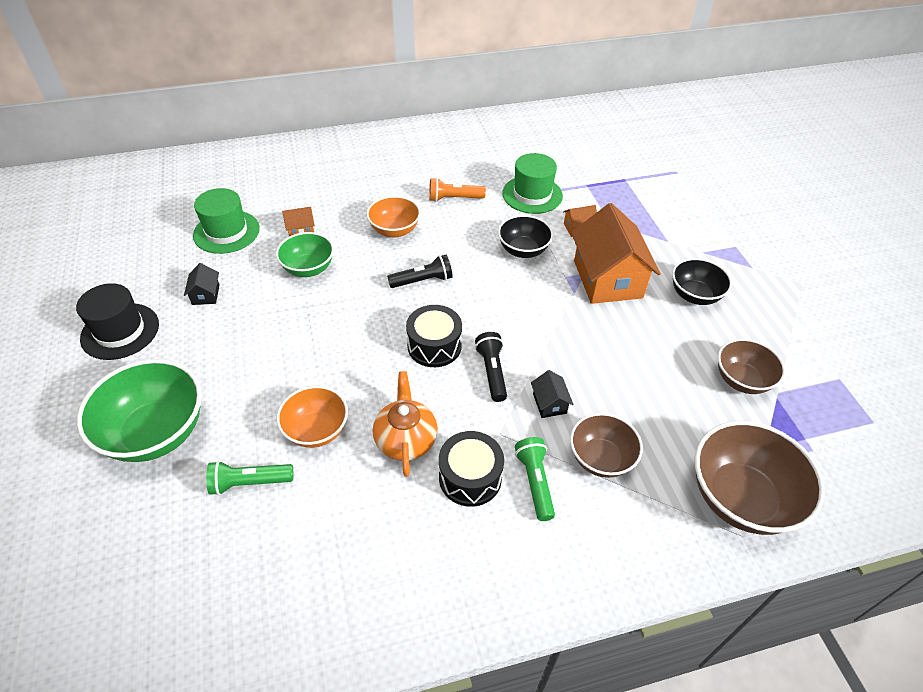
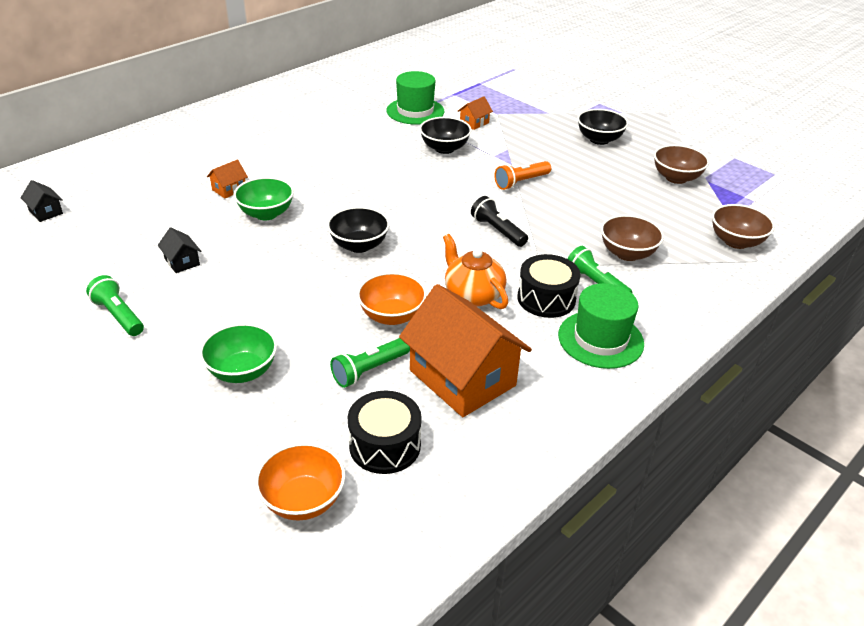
camera: 30 degrees left, 10 degrees down
(120, 331) = (119, 316): black hat -> green flashlight
(156, 432) = (242, 371): green bowl -> green bowl, size x0.61
(226, 232) = (152, 211): green hat -> green hat (600, 339)
(354, 336) = (359, 245): none -> black bowl
(394, 230) = (319, 165): orange bowl -> orange bowl (303, 500)
(423, 281) = (380, 191): black flashlight -> none
(434, 346) = (434, 230): black drum -> black drum (385, 445)
(454, 198) = (350, 130): orange flashlight -> orange flashlight (521, 182)
(549, 403) = (560, 235): black house -> black house (46, 212)
(607, 279) = (528, 148): orange house -> orange house (462, 378)
(740, 498) = (736, 242): brown bowl -> brown bowl, size x0.61

